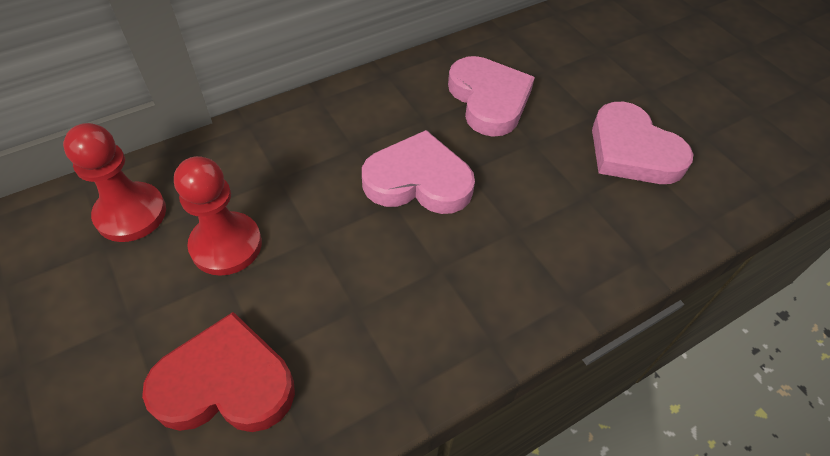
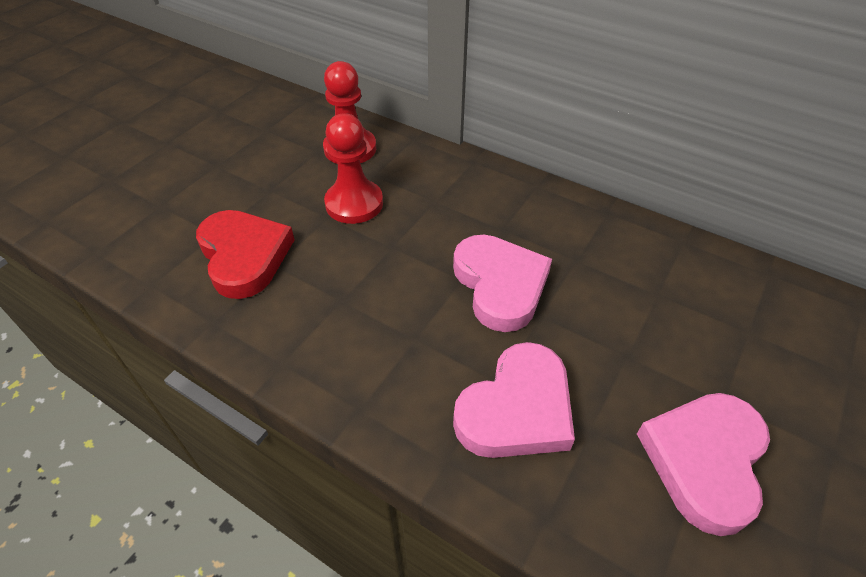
camera: 65 degrees right, 5 degrees down
(489, 100) = (651, 297): pink heart -> pink heart (516, 409)

